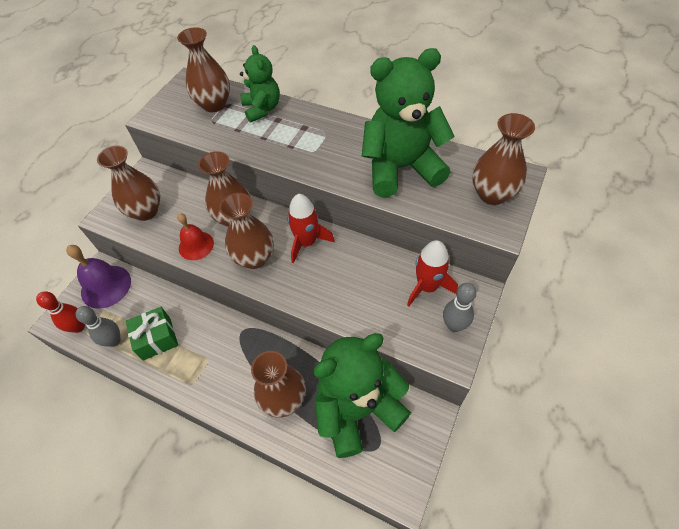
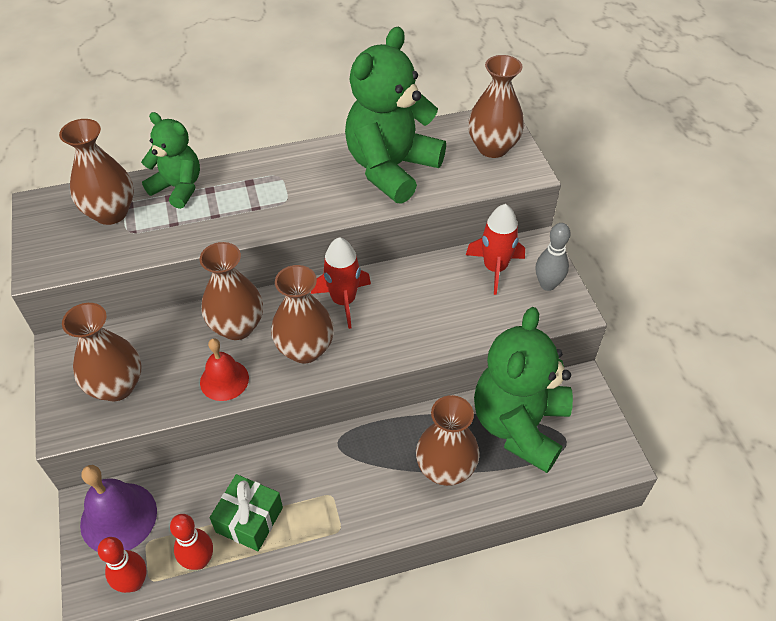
camera: 45 degrees left, 5 degrees down
(114, 341) = (199, 560): grey bowling pin -> red bowling pin

